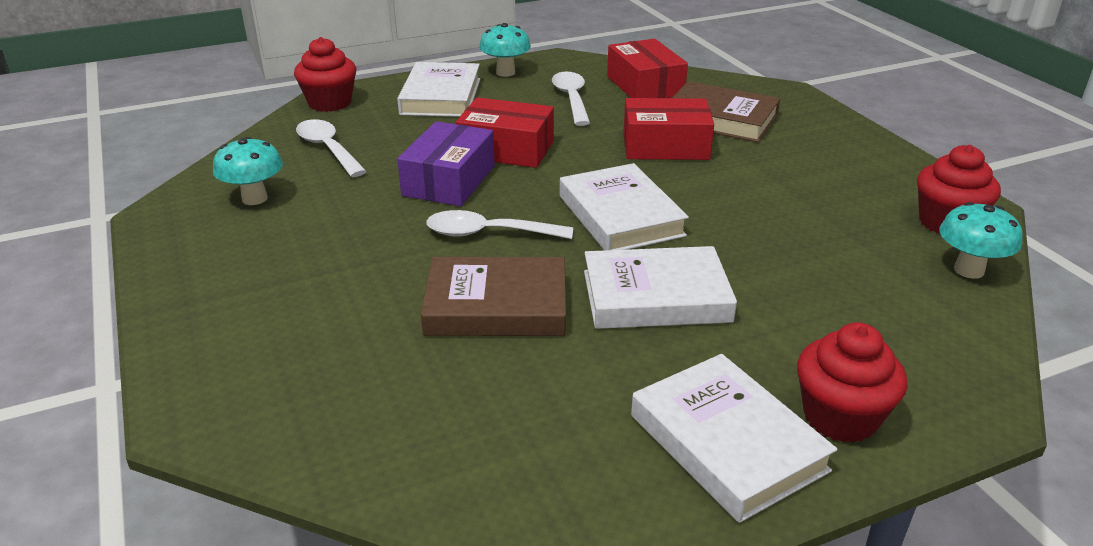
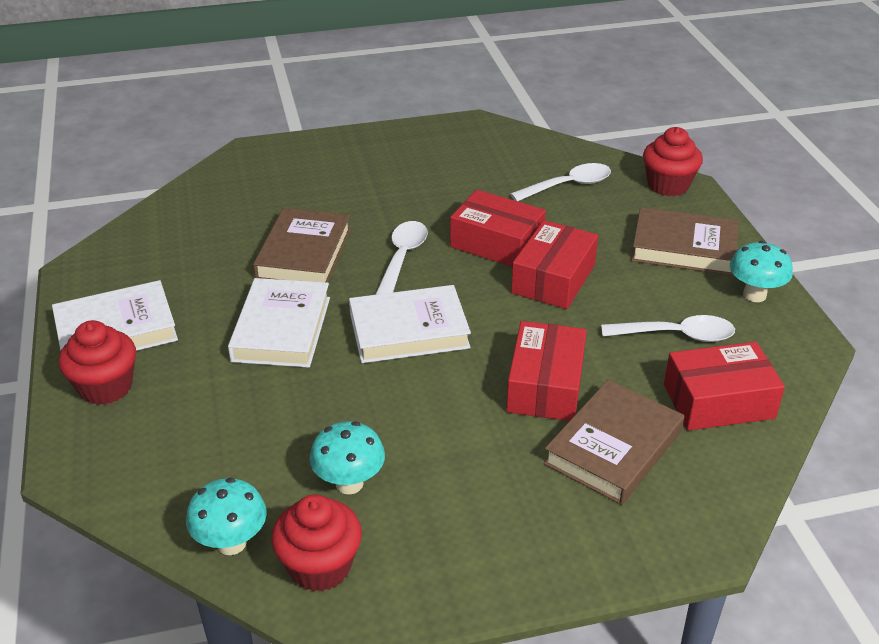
camera: 100 degrees right, 5 degrees up
(254, 198) = (488, 157): turquoise mushroom -> turquoise mushroom (349, 483)
(441, 96) = (683, 248): white book -> brown book
(449, 181) = (497, 243): purple box -> red box

